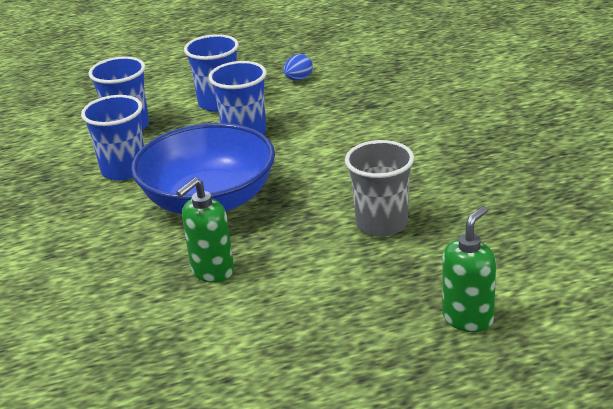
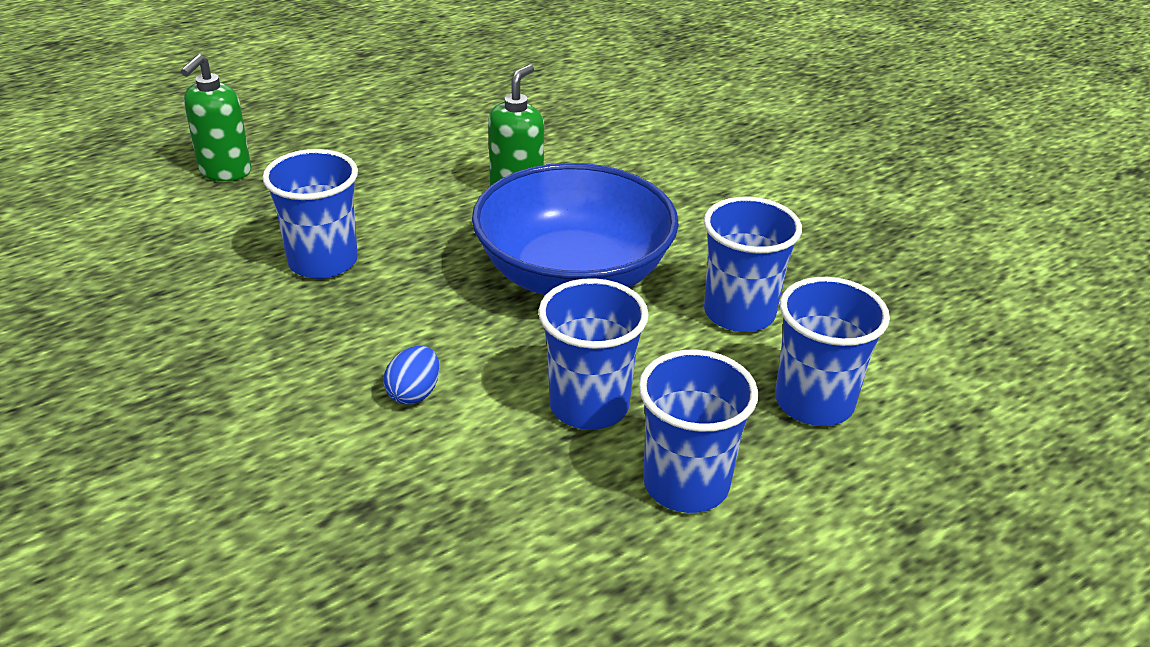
camera: 160 degrees right, 5 degrees up
(298, 79) = (548, 587): blue egg -> blue egg (414, 393)
(381, 224) = (323, 262): grey cup -> blue cup

